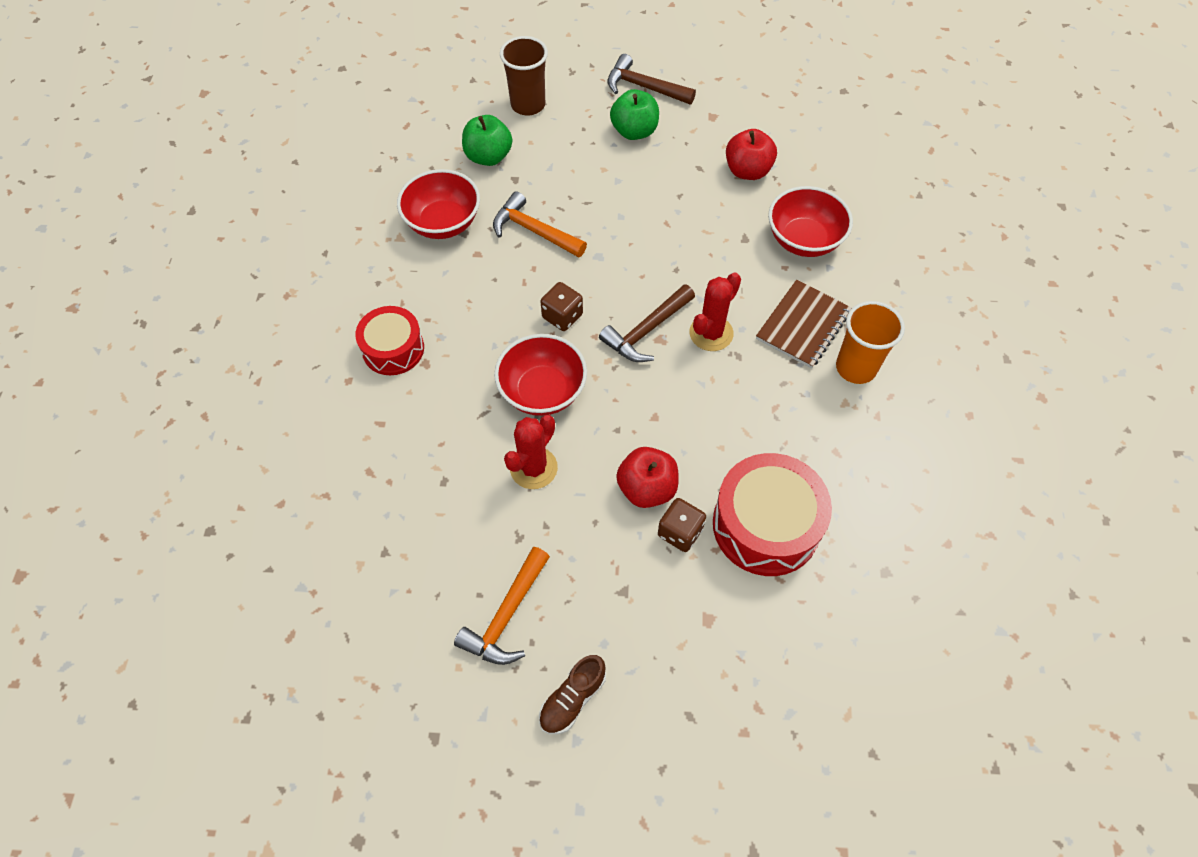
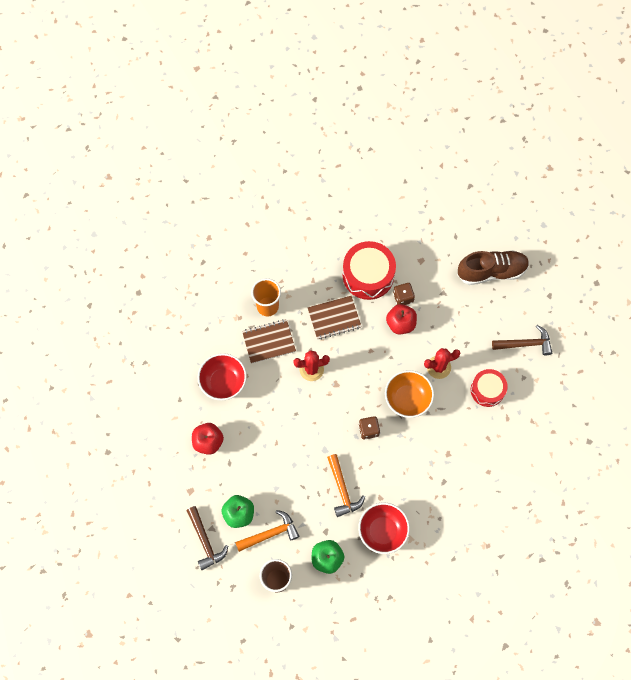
camera: 140 degrees left, 10 degrees up
(393, 349) = (457, 473): red drum -> red drum (487, 390)
(506, 616) = (493, 317): orange hammer -> orange hammer (270, 533)
(542, 391) = (407, 399): red bowl -> orange bowl
(572, 699) = (491, 271): brown shoe -> brown shoe, size x1.88
(646, 331) = (338, 393): brown hammer -> brown hammer (525, 344)
(750, 422) = (334, 318): none -> brown notebook

